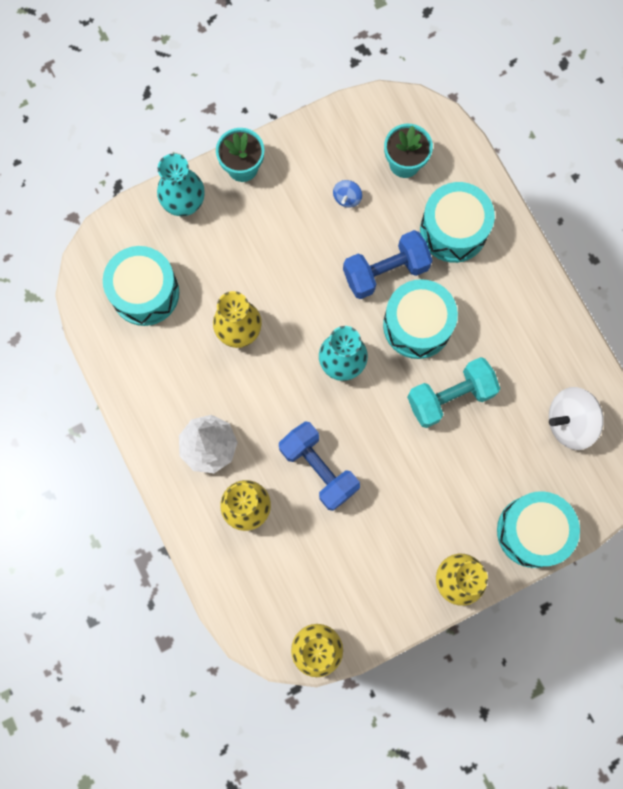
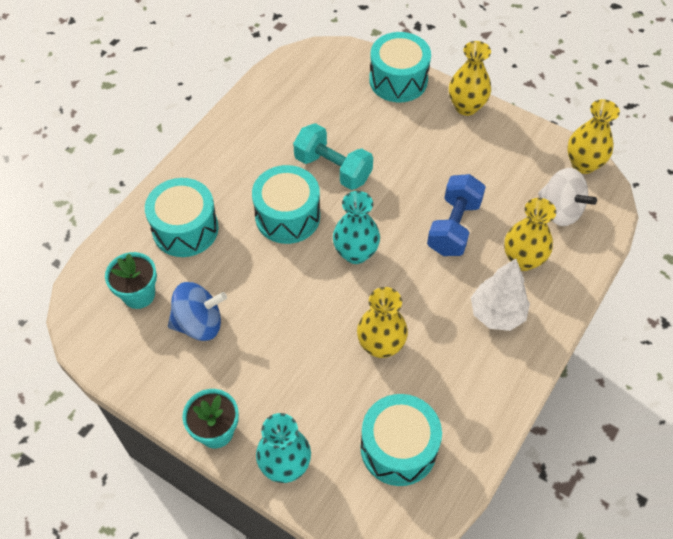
camera: 120 degrees left, 20 degrees down
(347, 198) = (199, 323): blue spinning top -> blue spinning top, size x1.98
(385, 271) = (253, 260): blue dumbbell -> none
(569, 422) = (302, 91): white spinning top -> white spinning top (560, 210)

